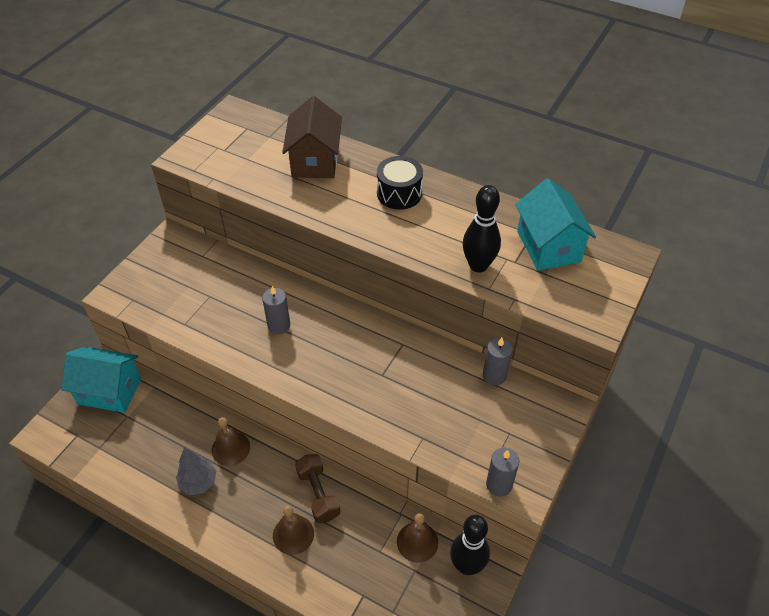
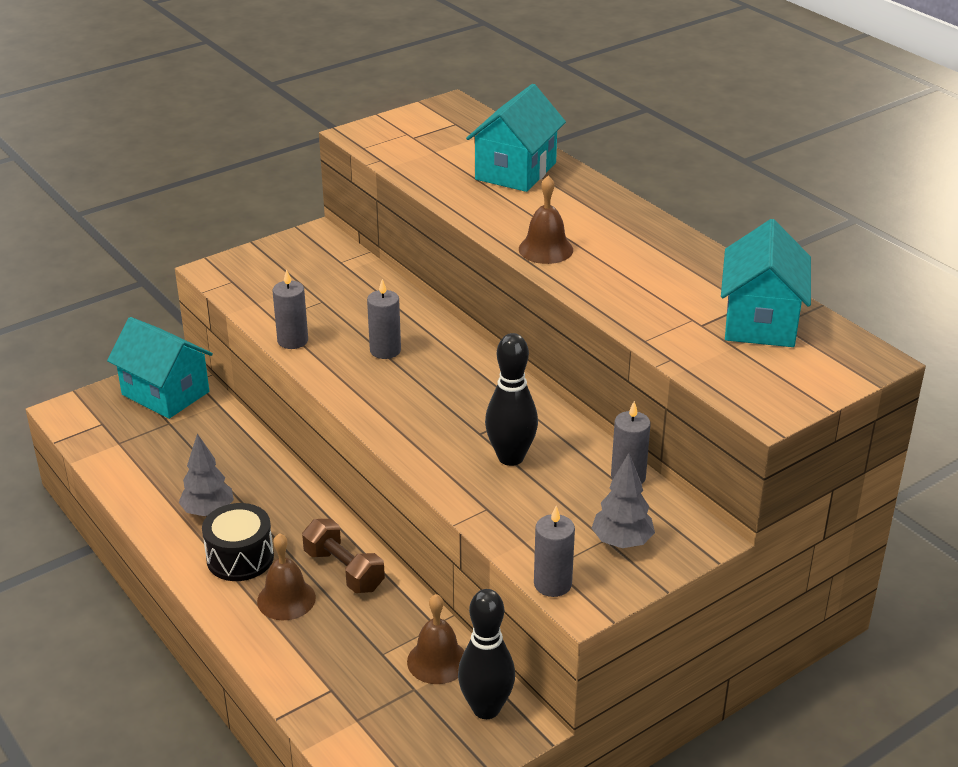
camera: 25 degrees right, 15 degrees down
(209, 339) = (293, 341): none -> grey candle
(230, 448) = (268, 491): brown bell -> brown bell (545, 249)
(315, 161) = (515, 171): brown house -> turquoise house
(318, 494) = (344, 570): brown dumbbell -> brown dumbbell turned 45 degrees counterclockwise
(399, 193) = (599, 225): black drum -> black drum (240, 558)
(478, 265) = (648, 316): black bowling pin -> black bowling pin (510, 457)
(521, 432) = (622, 542): none -> grey tree

